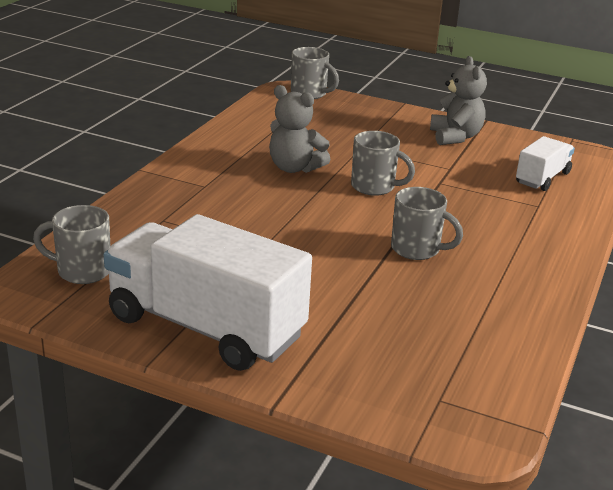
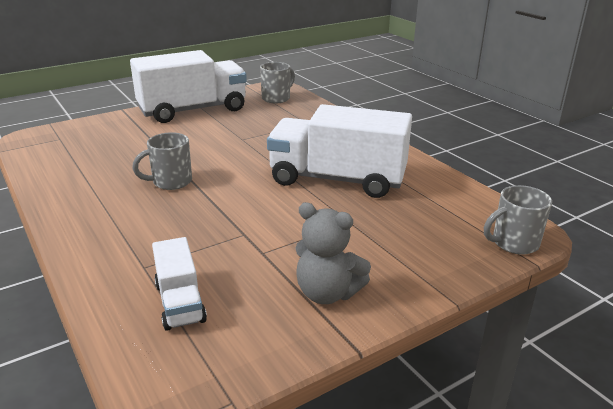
camera: 125 degrees right, 0 degrees up
(294, 168) = (337, 179): grey teddy bear -> white truck
(374, 187) = (271, 200): grey mug -> none

